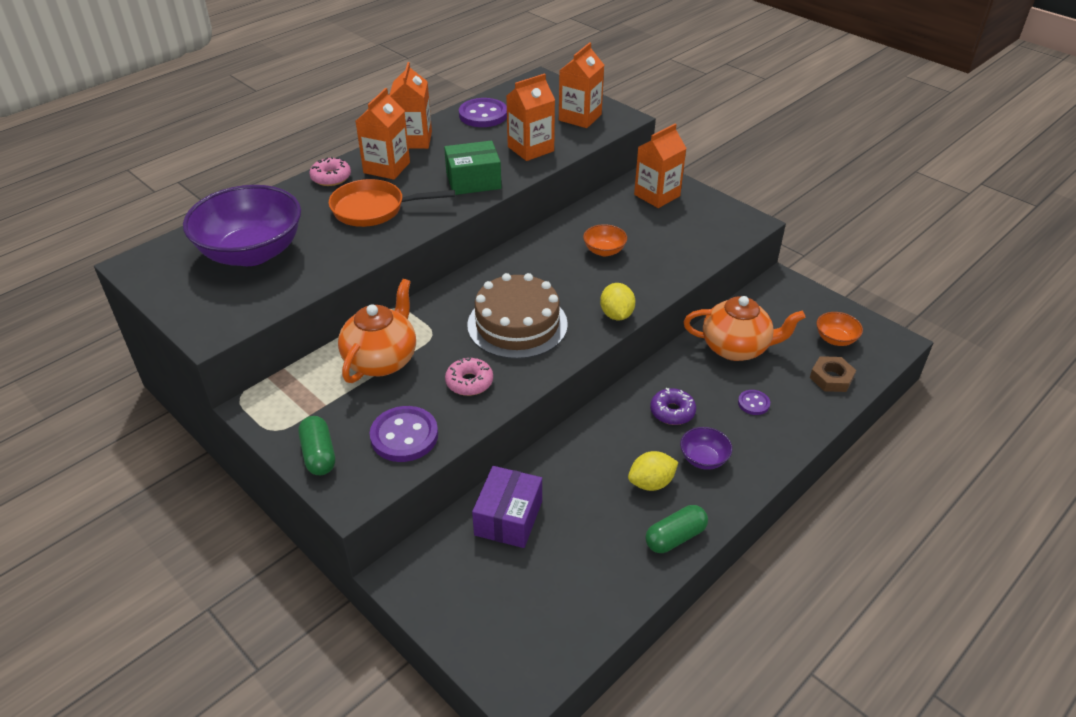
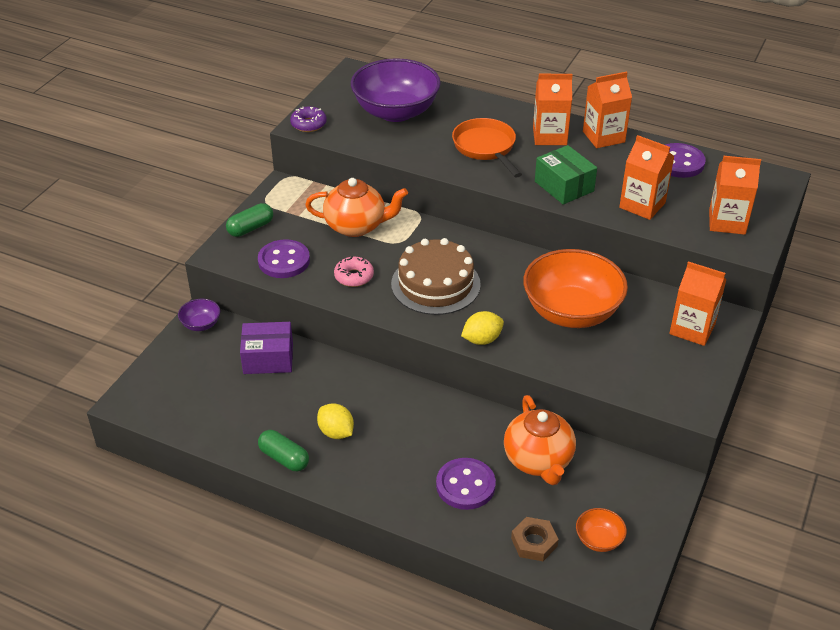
camera: 70 degrees right, 0 degrees up
(331, 178) = (514, 114): pink donut -> none
(604, 251) = (571, 312): orange bowl -> orange bowl, size x2.32
(672, 412) = (426, 430): purple donut -> purple donut (308, 124)
(703, 459) = (378, 461): purple bowl -> purple bowl (201, 324)
(753, 403) = (465, 485): purple button -> purple button, size x1.90

